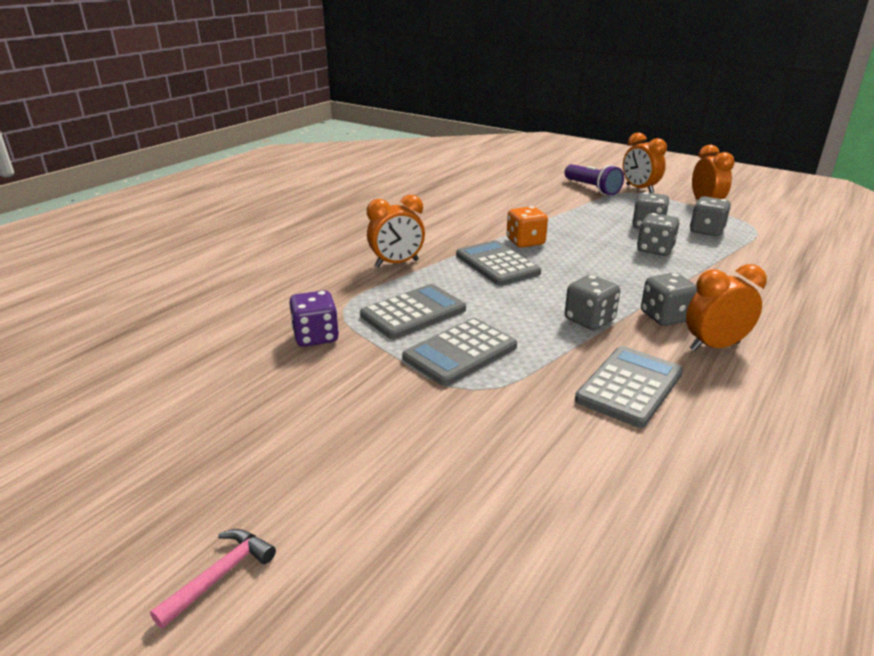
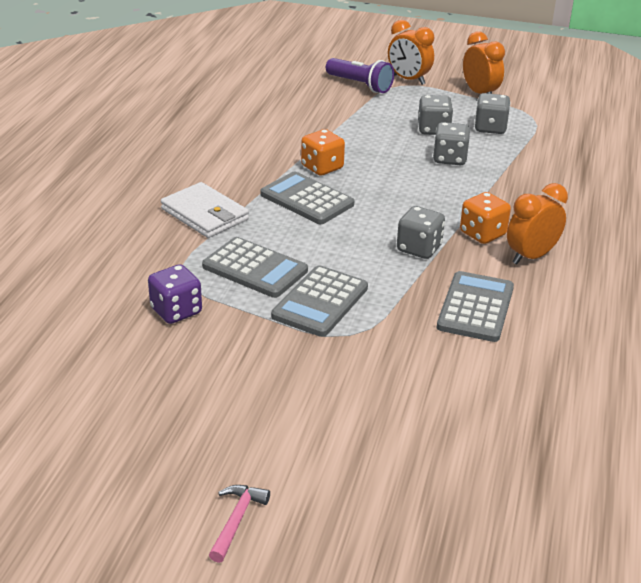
camera: 20 degrees left, 5 degrees up
(397, 263) = (205, 214): orange clock -> white wallet
(413, 313) = (255, 269): grey calculator -> grey calculator turned 90 degrees clockwise
(665, 317) = (482, 234): grey dice -> orange dice

